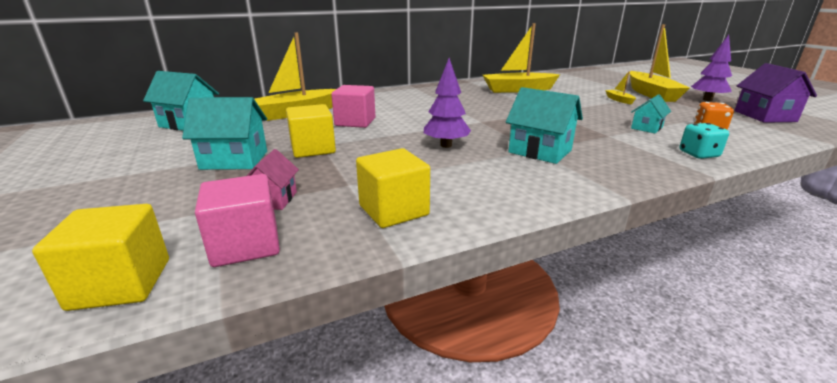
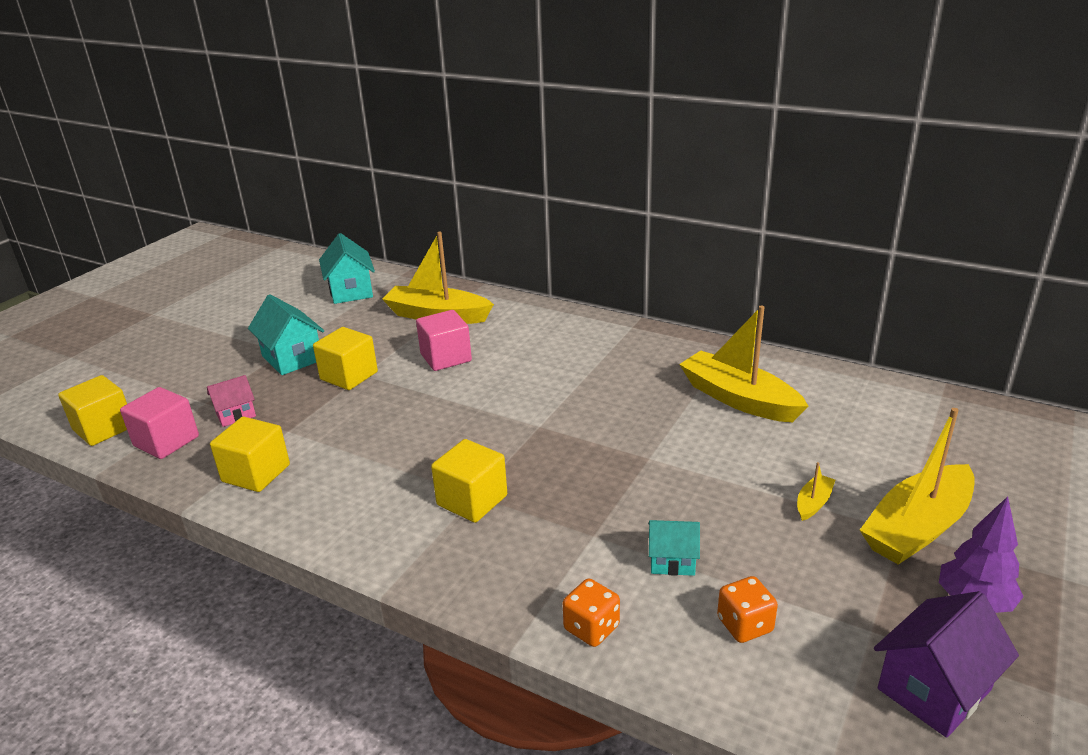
camera: 55 degrees right, 5 degrees up
(446, 145) = (430, 437): purple tree -> none
(540, 151) = (472, 500): turquoise house -> yellow cube
(698, 154) = (591, 628): turquoise dice -> orange dice

